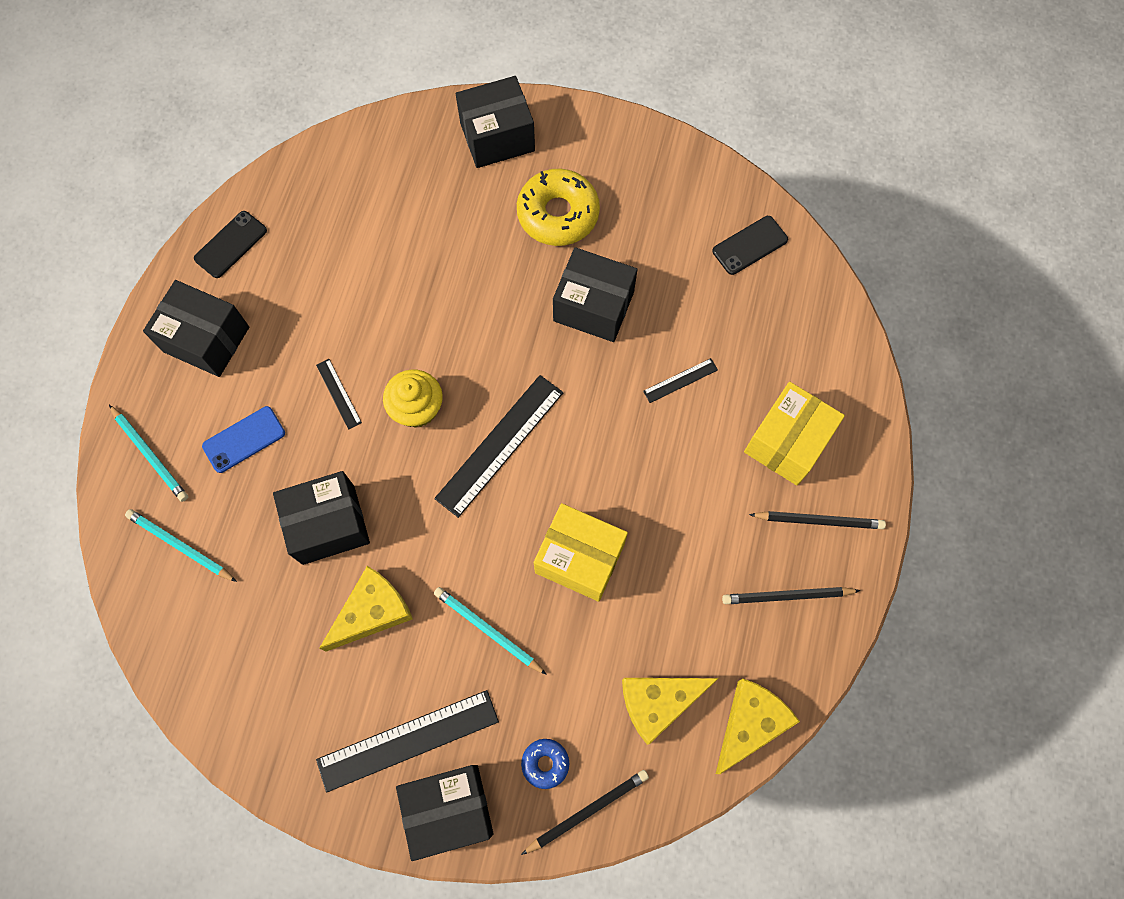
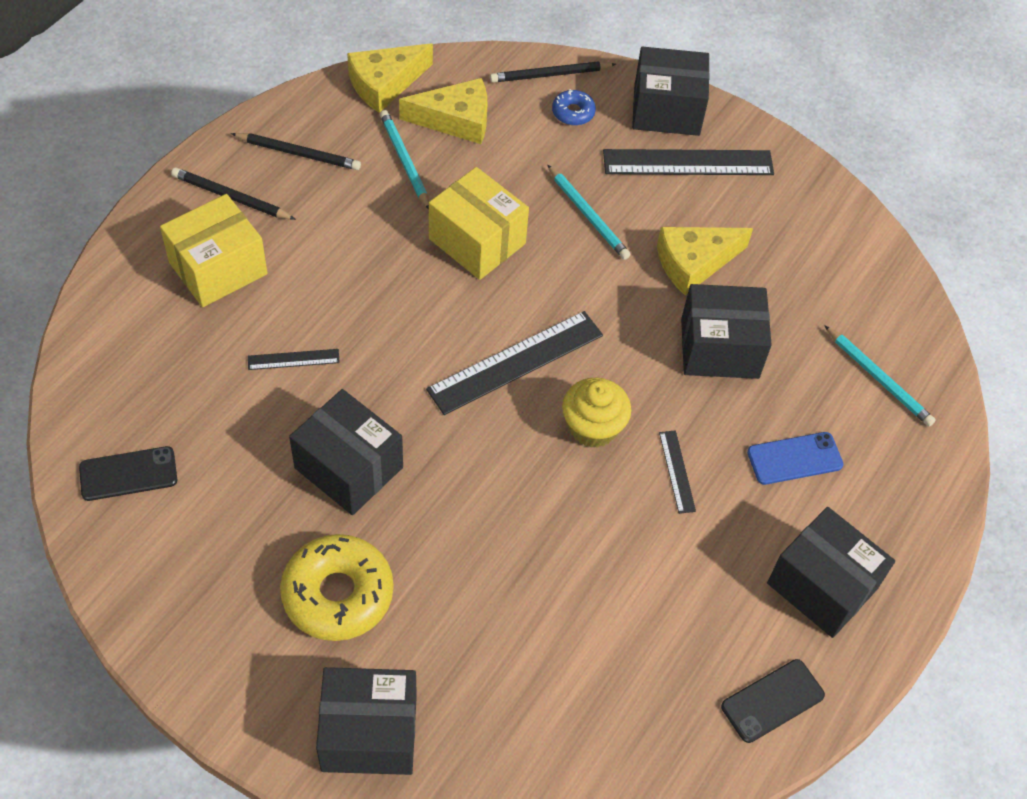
camera: 165 degrees left, 15 degrees down
(150, 454) = (903, 478): turquoise pencil -> turquoise pencil (405, 161)

